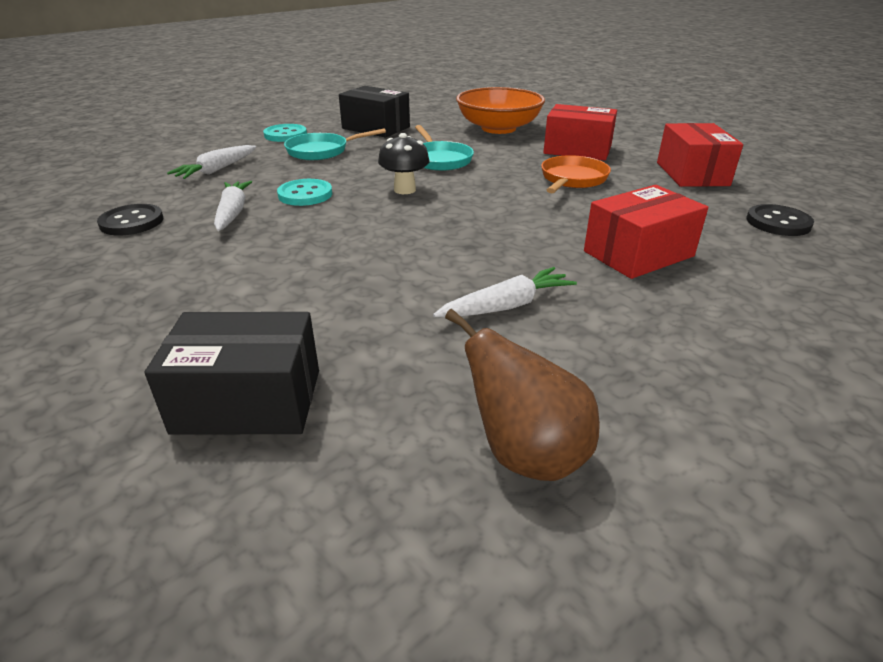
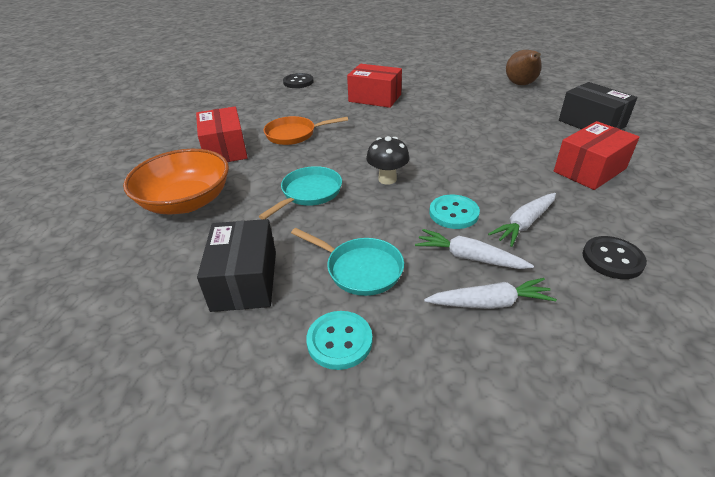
camera: 125 degrees left, 5 degrees up
(507, 306) = (461, 107): white carrot -> white carrot (468, 257)
(692, 174) = (243, 108): red box -> red box (589, 170)

